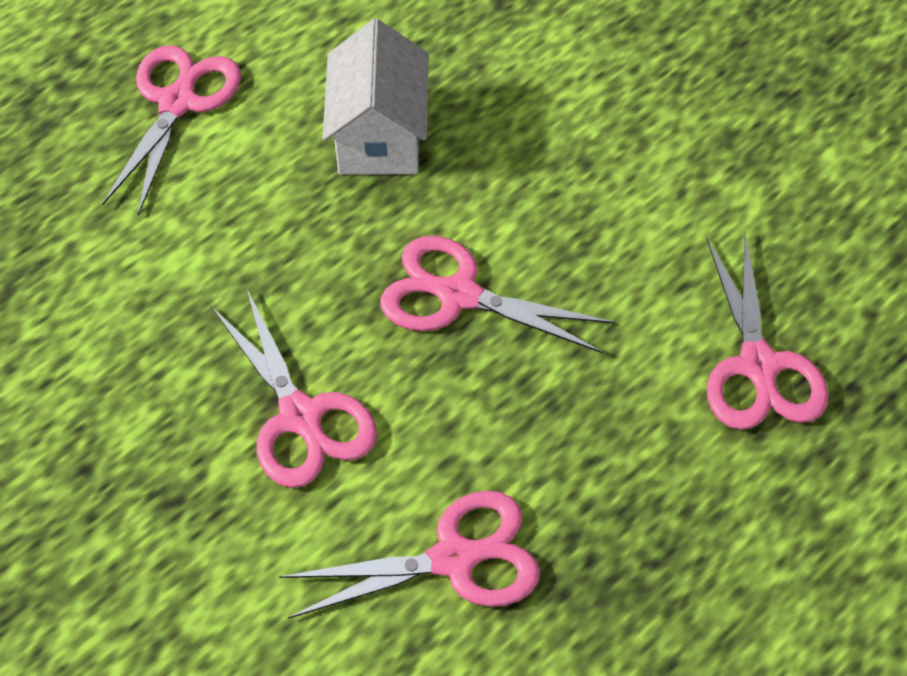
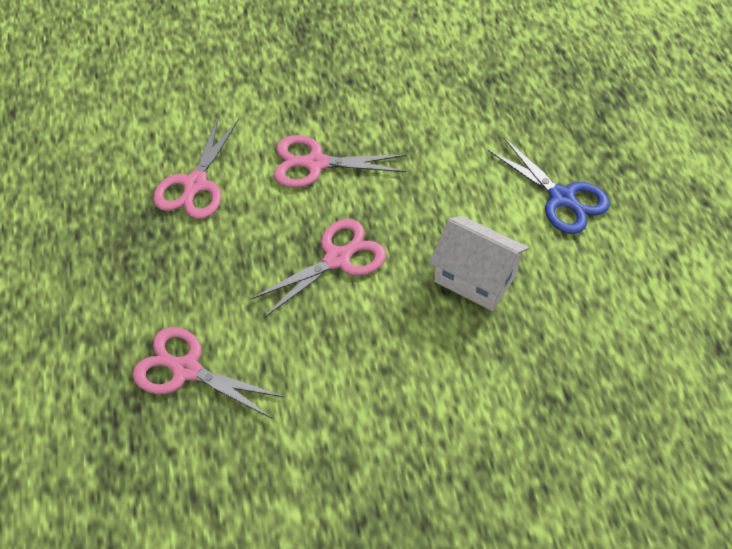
camera: 120 degrees right, 0 degrees up
(177, 103) = (562, 198): pink scissors -> blue scissors

